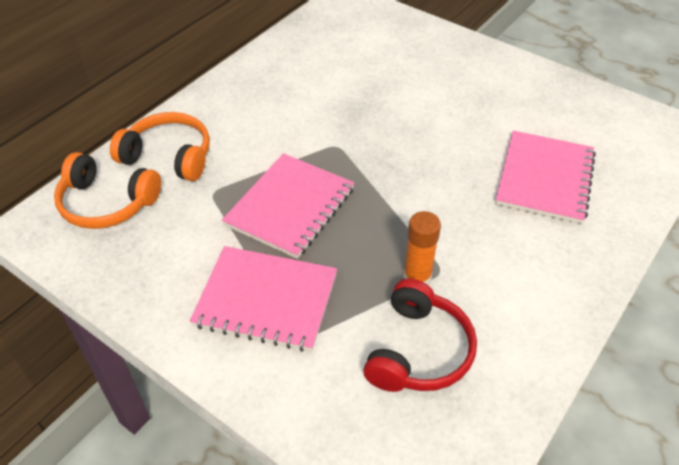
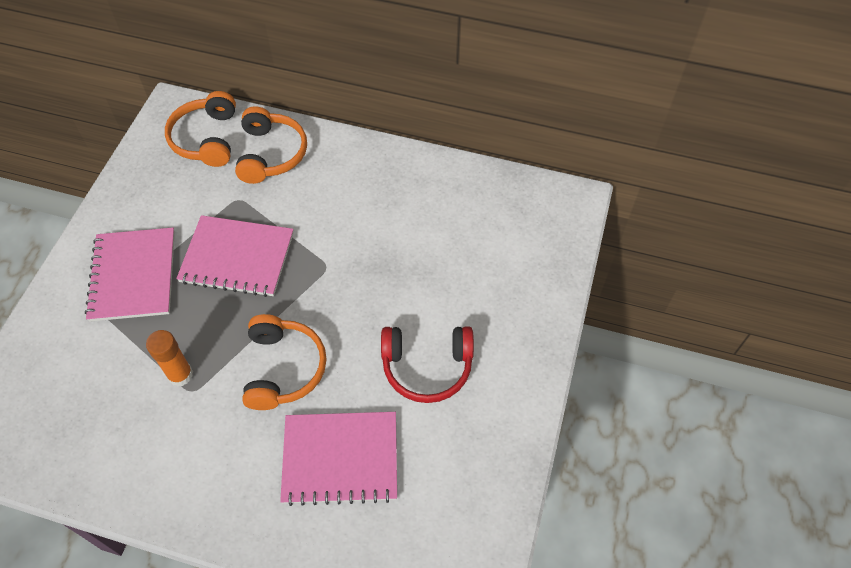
camera: 70 degrees right, 10 degrees up
(418, 350) = (103, 395): red headphones -> red headphones (427, 367)
(439, 197) = (283, 368): none -> orange headphones

